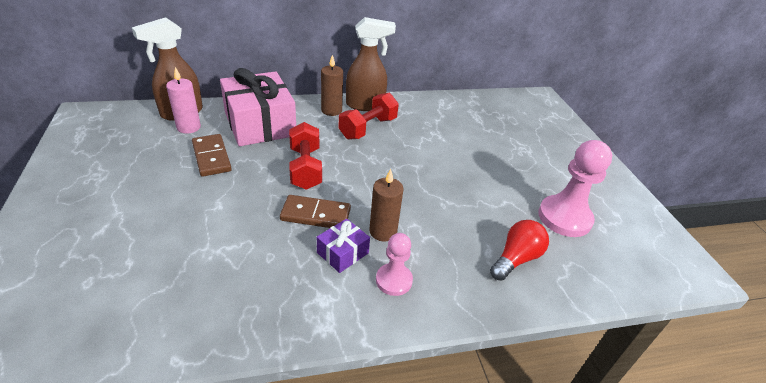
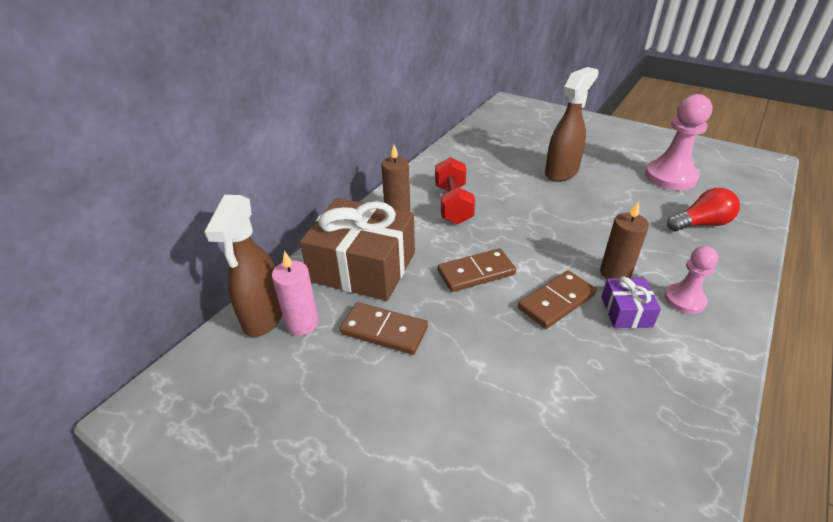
camera: 40 degrees left, 0 degrees up
(260, 124) = (363, 267): pink gift -> brown gift
(305, 168) = (476, 273): red dumbbell -> brown domino
(365, 105) = (414, 187): brown spray bottle -> brown spray bottle (562, 172)
(516, 258) = (701, 224): red light bulb -> red light bulb turned 75 degrees clockwise

